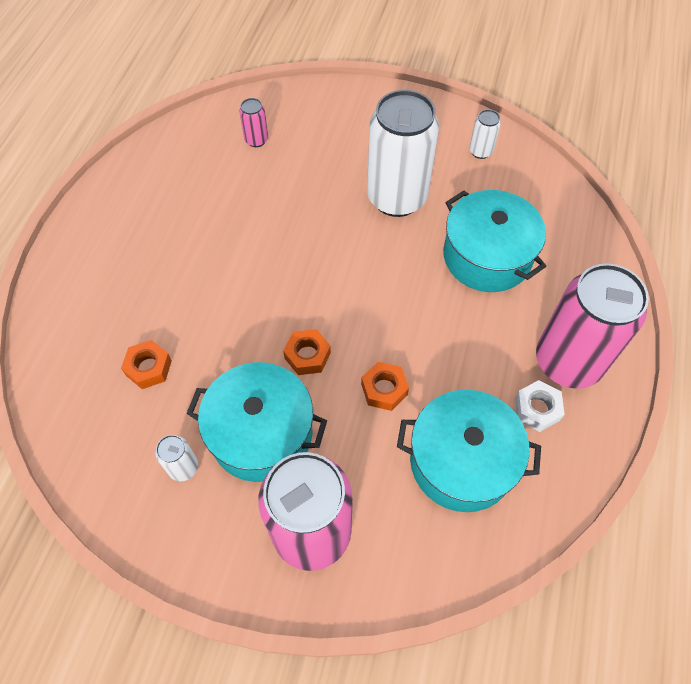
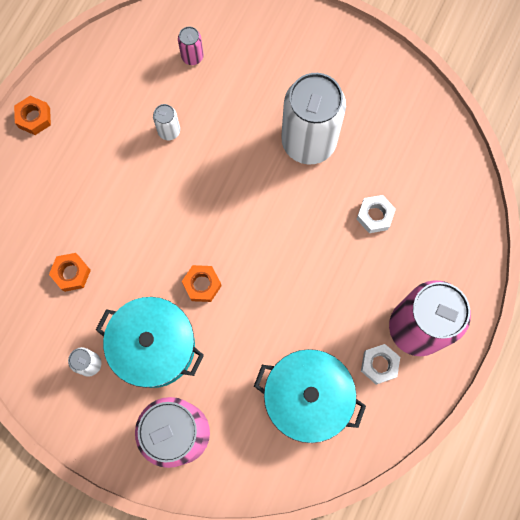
camera: 10 degrees right, 15 degrees up
(384, 389) = (259, 326): orange nut -> orange nut (34, 118)
(480, 151) = (397, 103): white can -> white can (169, 131)
(487, 256) = (375, 216): turquoise pot -> white nut

